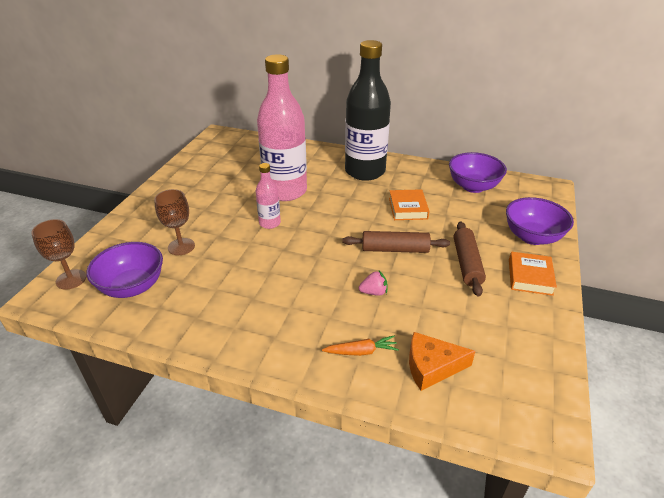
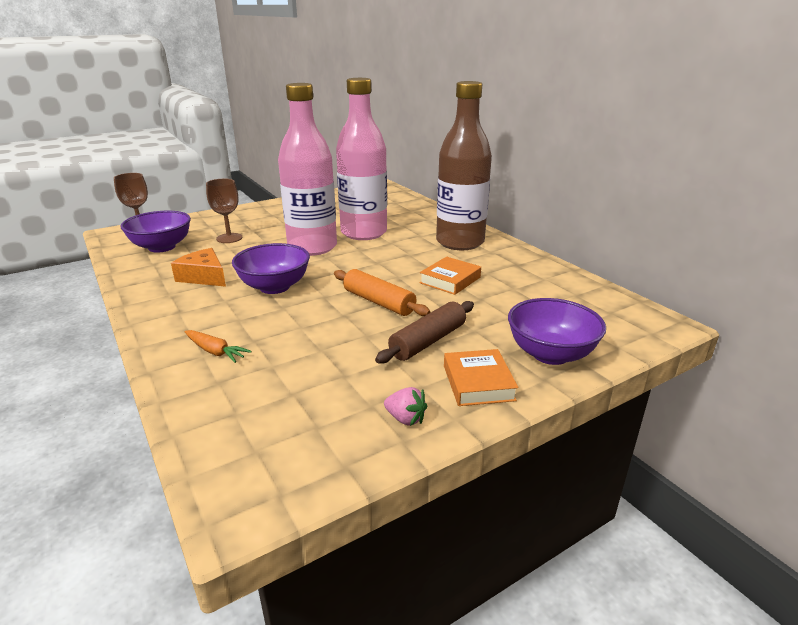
camera: 40 degrees right, 10 degrees down
(270, 223) = (312, 247): pink bottle -> pink bottle, size x2.17
(365, 171) = (460, 242): black bottle -> brown bottle
(373, 292) = (302, 321): pink strawberry -> pink strawberry (405, 419)
(395, 249) = (379, 302): brown rolling pin -> orange rolling pin
(431, 367) = (244, 392): orange cheese -> orange cheese (204, 277)
(473, 186) = (558, 289): purple bowl -> purple bowl (274, 287)
(530, 277) = (478, 383): orange book -> orange book turned 60 degrees counterclockwise

